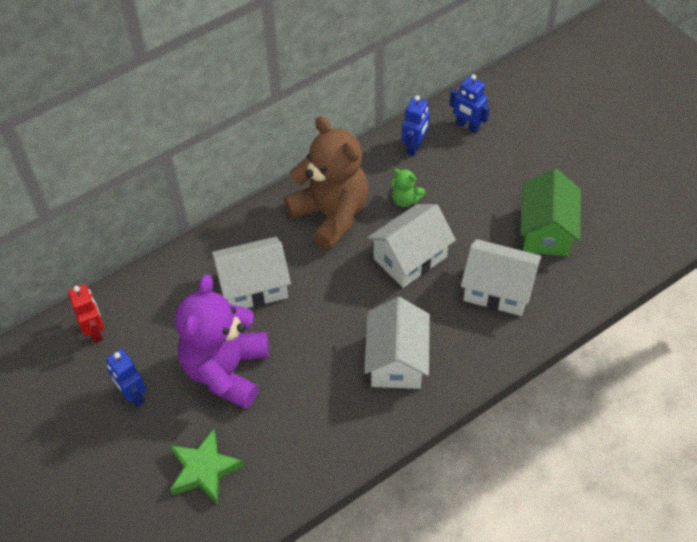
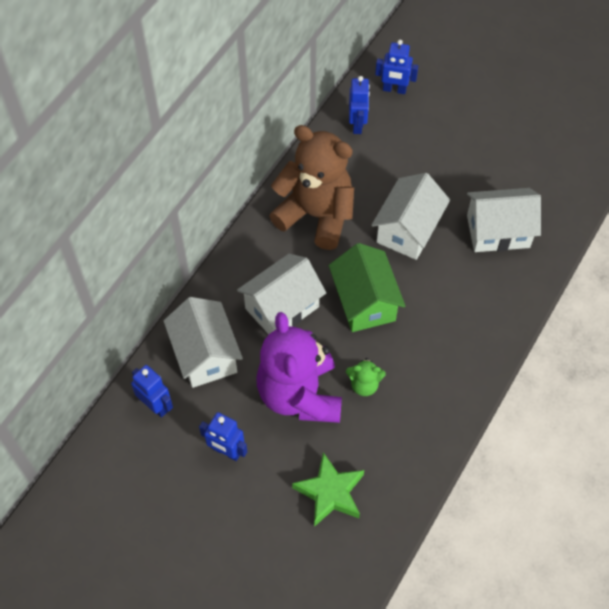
camera: 25 degrees left, 5 degrees up
(95, 331) = (156, 405): red robot -> blue robot
(396, 360) = (445, 327): white house -> white house (205, 355)
(405, 199) = (375, 177): green teddy bear -> green teddy bear (364, 385)
(546, 231) = (511, 163): green house -> green house (364, 302)

